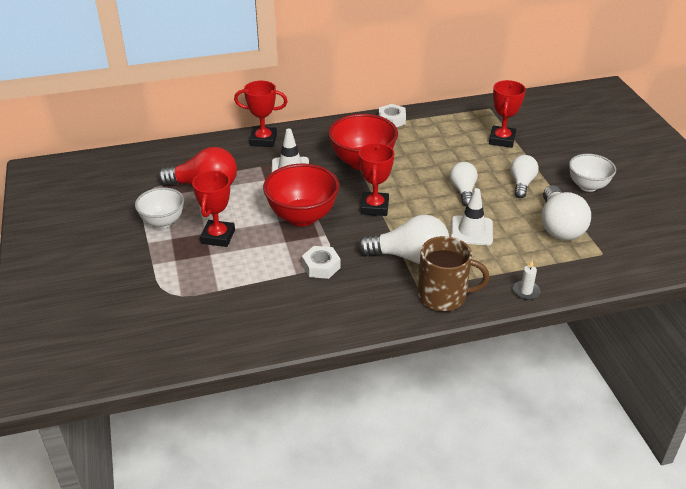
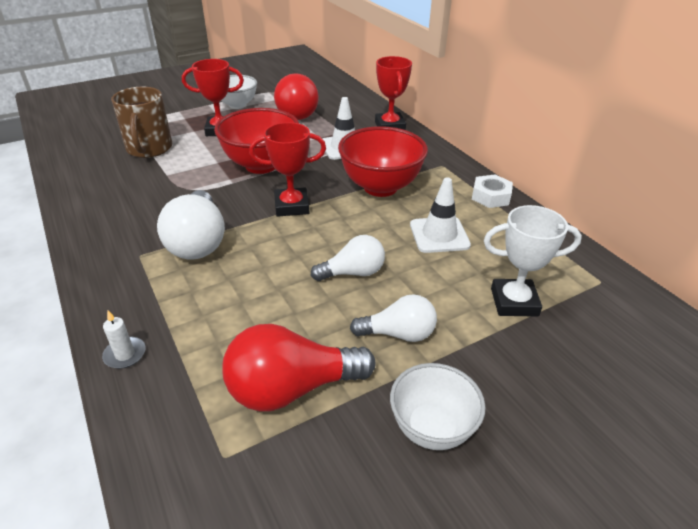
camera: 75 degrees right, 0 degrees up
(321, 266) = (178, 187): white nut -> none
(443, 296) = (121, 276): brown mug -> brown mug (149, 149)
(471, 231) = (260, 288): white traffic cone -> white traffic cone (439, 235)
(502, 140) = (514, 302): red trophy -> white trophy
(559, 226) = (291, 388): white light bulb -> red light bulb

